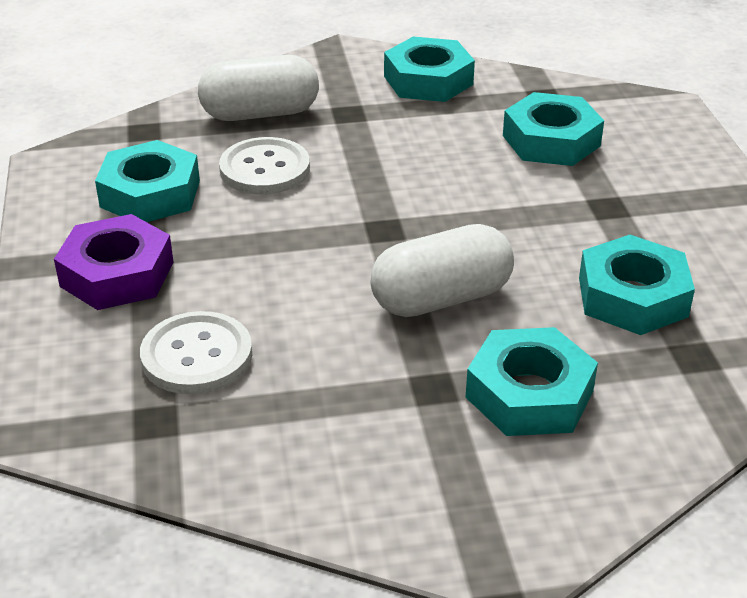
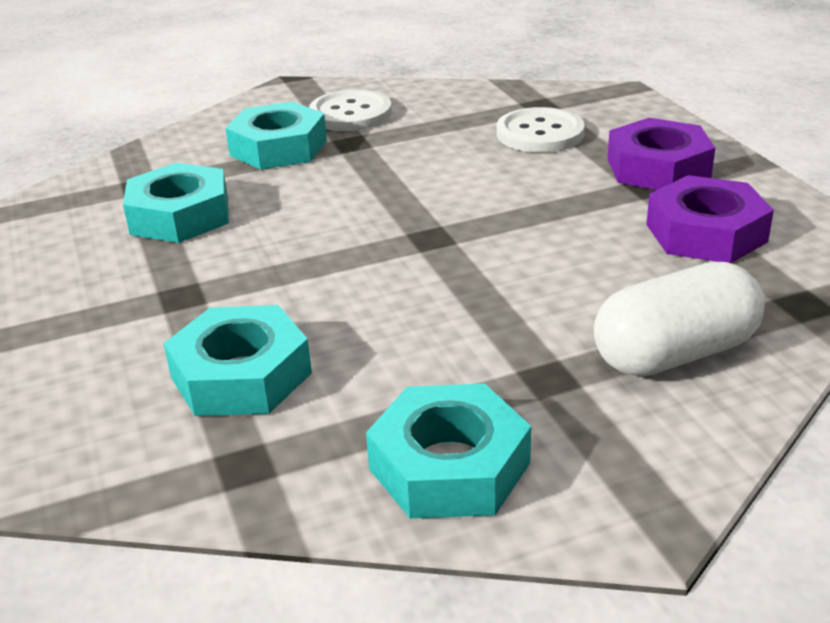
camera: 170 degrees right, 5 degrees down
(150, 194) = (705, 233): turquoise nut -> purple nut
(265, 169) = (603, 278): white button -> white button (350, 114)
(441, 298) = (358, 191): white capsule -> none

